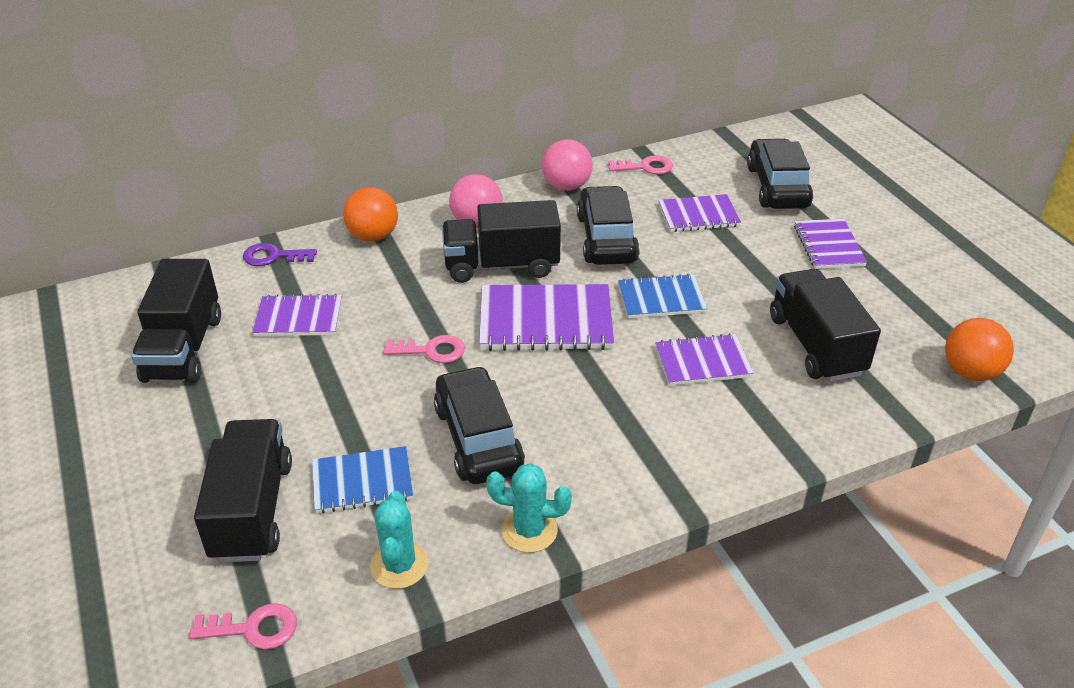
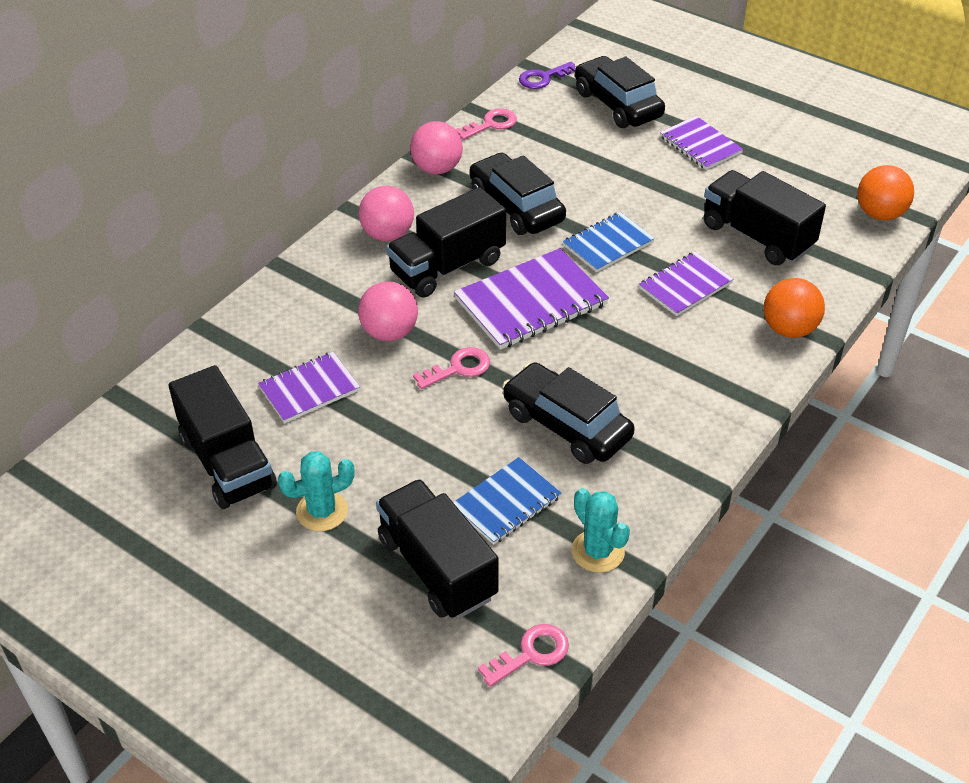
camera: 30 degrees left, 5 degrees up
(273, 256) = (224, 342): purple key -> purple key (543, 78)
(373, 236) = (302, 284): orange ball -> orange ball (789, 329)
(404, 299) = (389, 332): none -> pink ball
(529, 530) = (671, 478): turquoise cactus -> turquoise cactus (322, 511)
(698, 215) = (575, 155): purple notebook -> none

